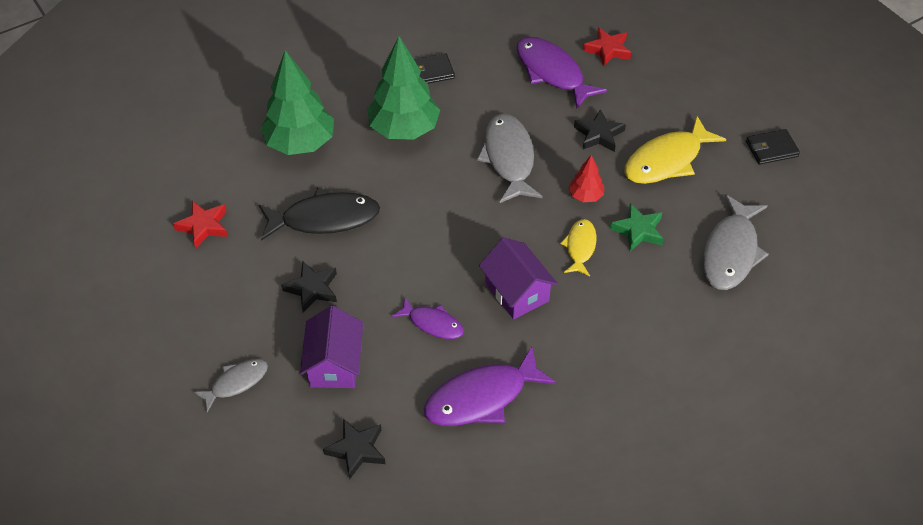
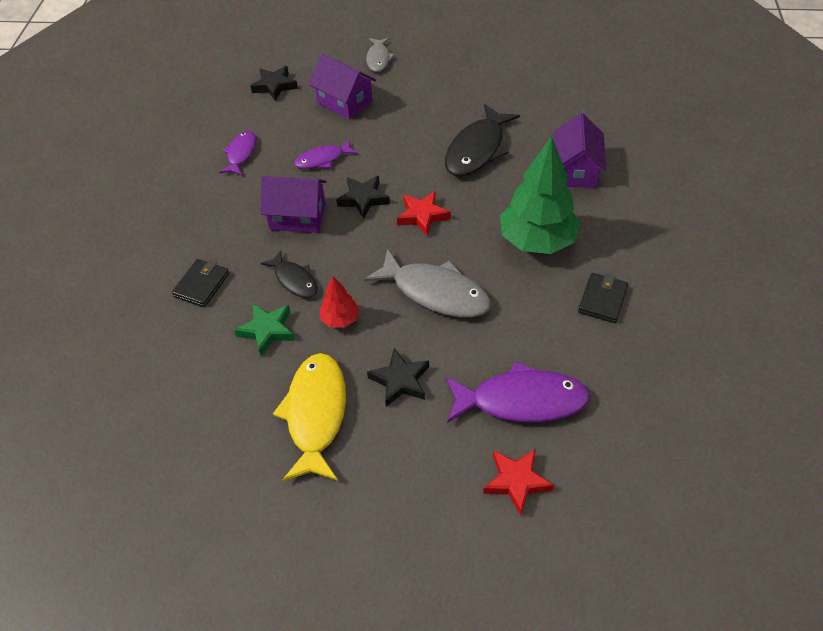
camera: 130 degrees right, 0 degrees up
(203, 226) = (529, 90): red star -> red star (422, 216)
(300, 143) = (576, 170): green tree -> purple house
(312, 289) = (416, 117): black star -> black star (363, 199)
(482, 397) = (241, 154): purple fish -> purple fish, size x0.57
(580, 247) = (294, 280): yellow fish -> black fish
(730, 252) = (175, 382): grey fish -> none
(771, 149) = (235, 527): black wallet -> black wallet (201, 285)

